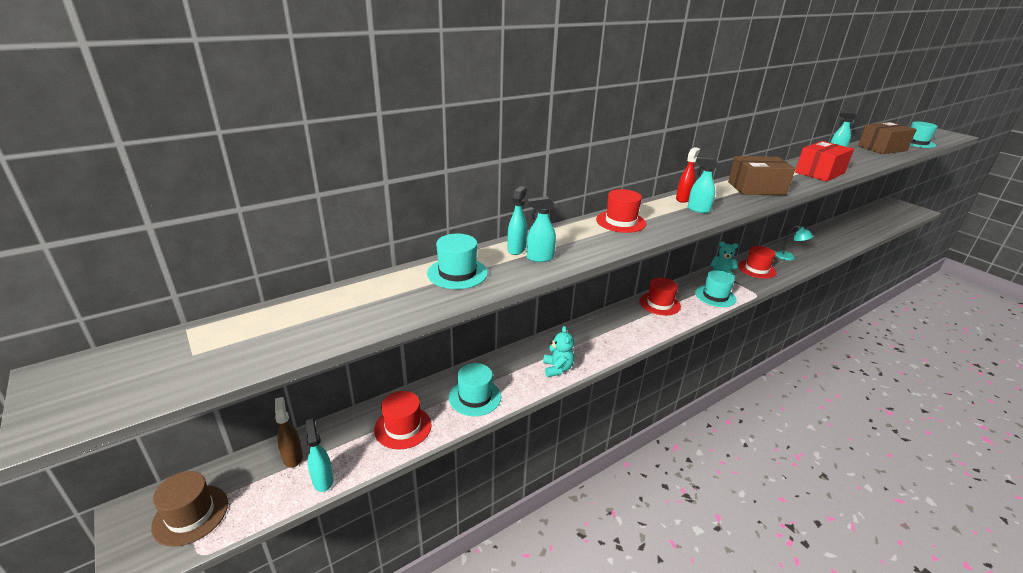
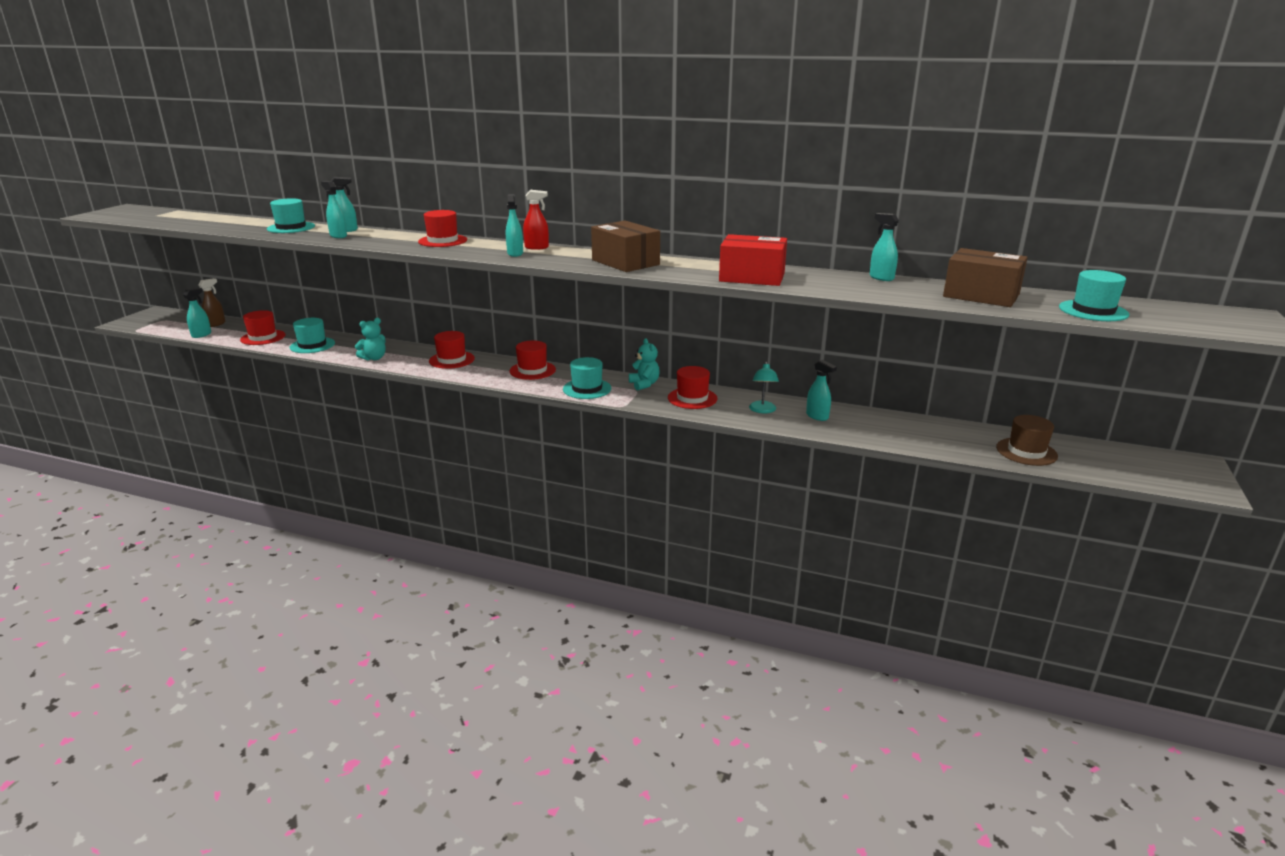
camera: 55 degrees right, 5 degrees down
(190, 514) = (160, 320): brown hat -> brown hat (1026, 452)
(602, 330) = (452, 360): none -> red hat
(806, 248) = (817, 416): none -> turquoise spray bottle

